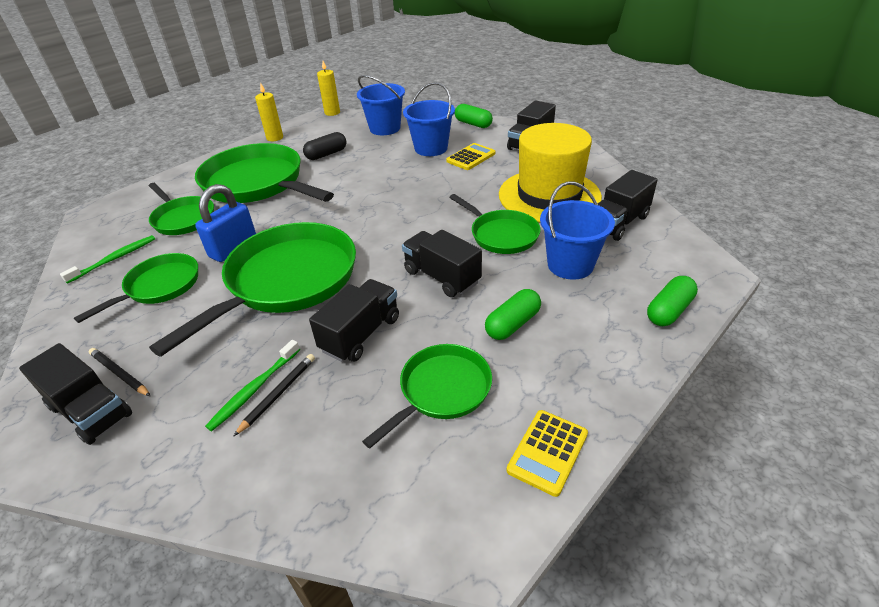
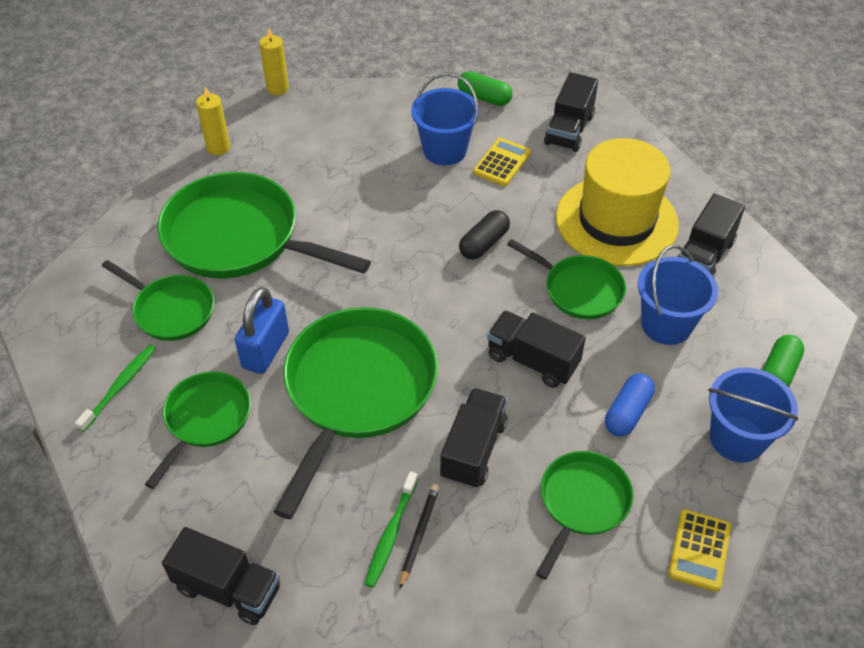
camera: 15 degrees left, 10 degrees up
(120, 373) = (231, 540): black pencil -> none
(326, 154) = (308, 174): black capsule -> black capsule (484, 243)
(385, 128) = (367, 116): blue bucket -> blue bucket (737, 438)
(512, 324) = (627, 412): green capsule -> blue capsule

